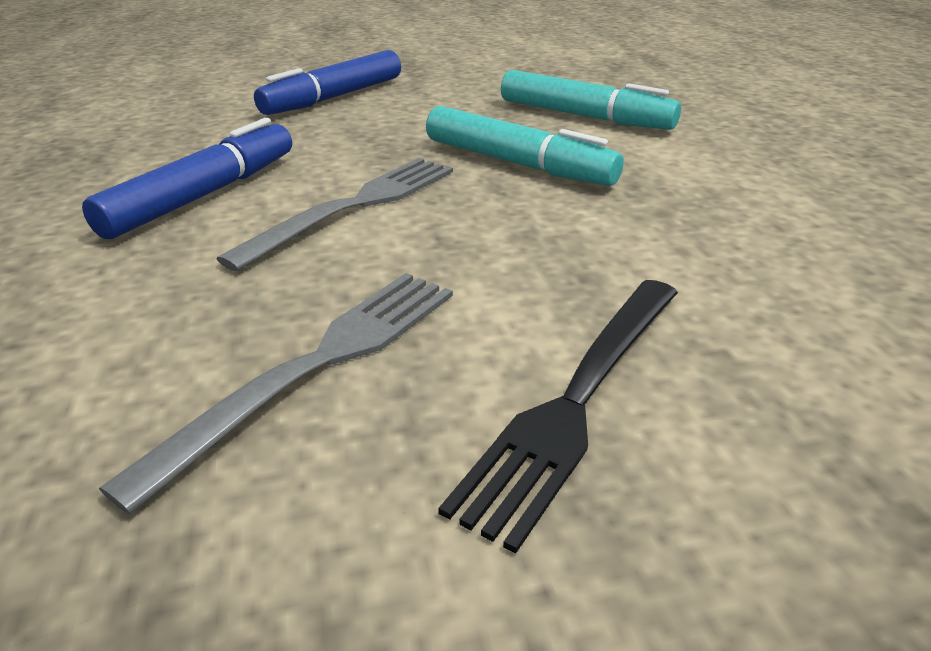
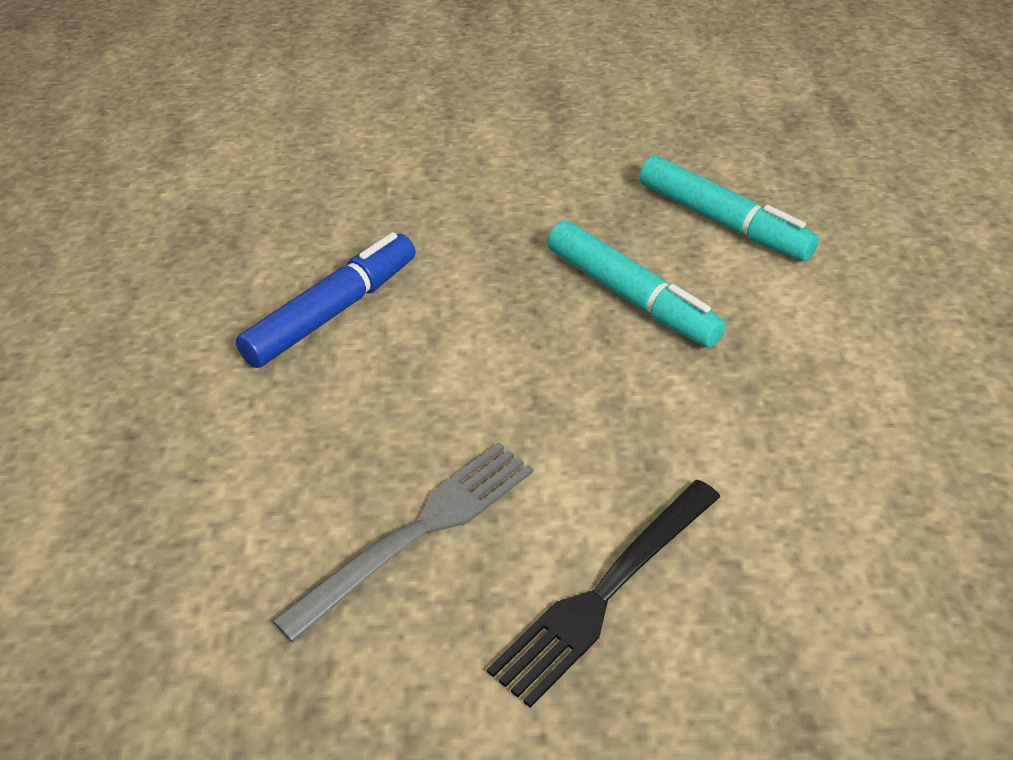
camera: 10 degrees right, 10 degrees up
(334, 97) = (463, 158): blue marker -> none
(355, 206) = (466, 345): grey fork -> none

